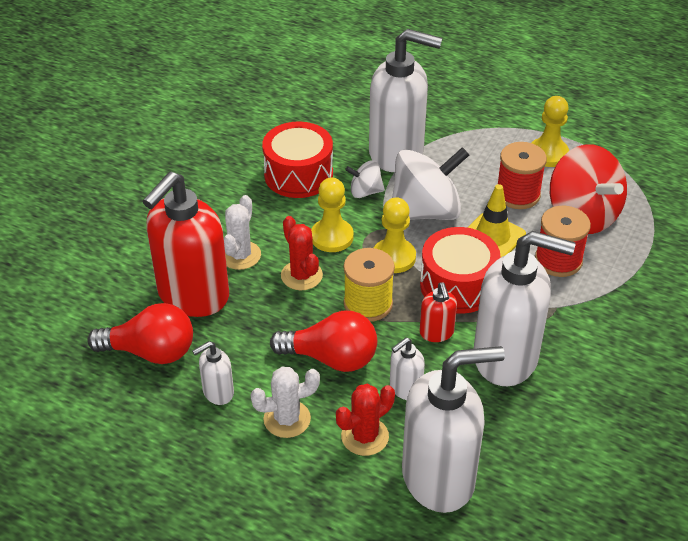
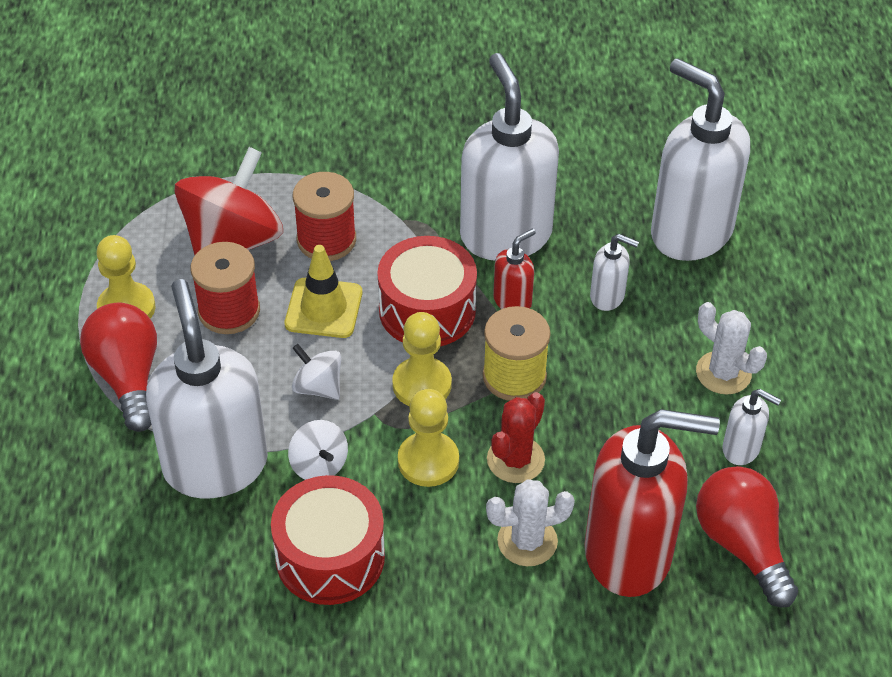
camera: 120 degrees left, 5 degrees up
(331, 358) = (616, 373): red light bulb -> red light bulb (128, 377)
(365, 436) = (691, 303): red cactus -> none
(425, 211) = (318, 387): white spinning top -> white spinning top, size x0.49

